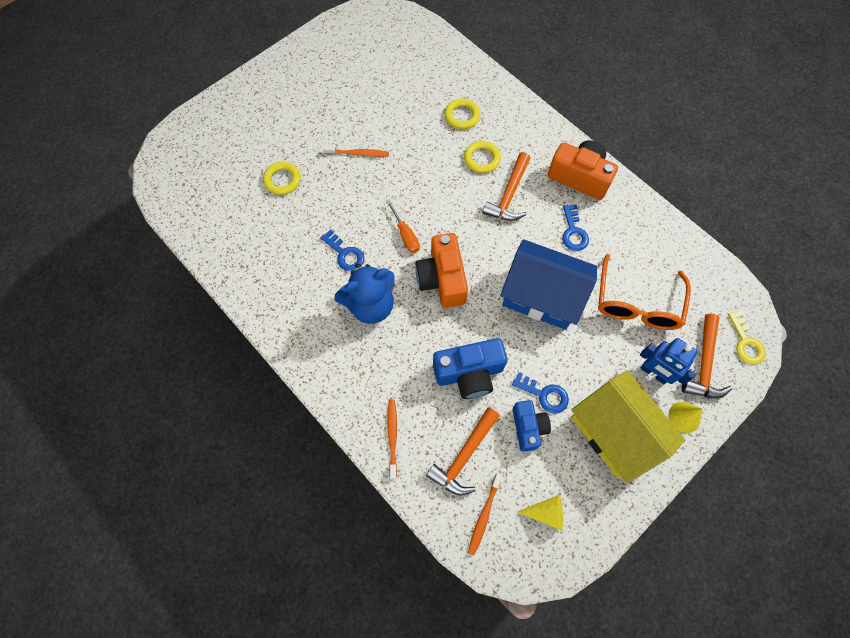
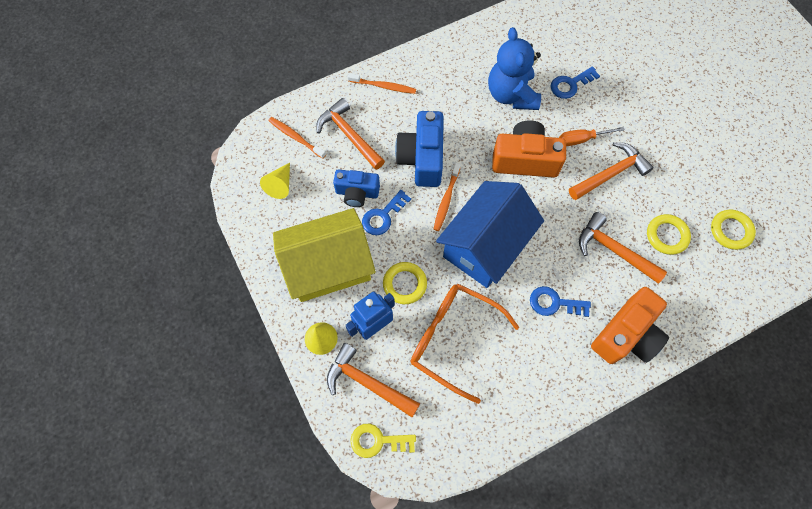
camera: 105 degrees right, 0 degrees up
(282, 180) = (664, 48): yellow ring -> yellow ring (404, 284)
(358, 154) = (689, 117): orange toothbrush -> orange toothbrush (446, 200)
(435, 207) = (610, 173): none -> orange hammer

